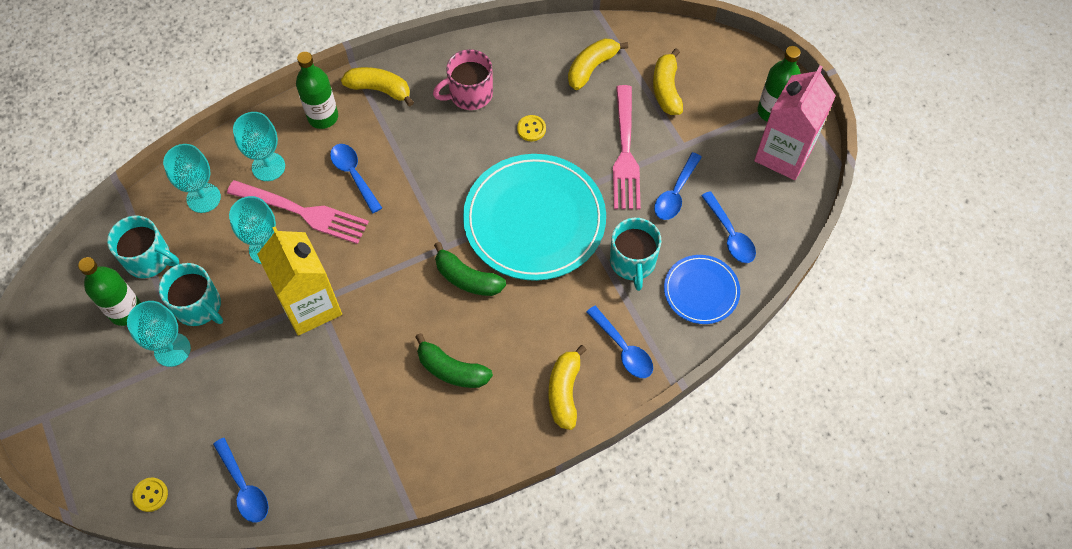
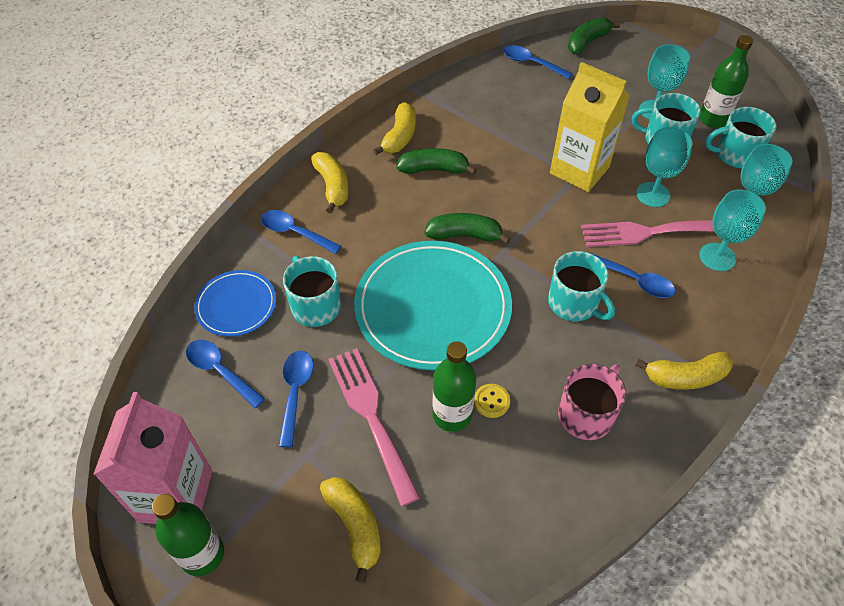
camera: 155 degrees right, 10 degrees down
(150, 495) = (587, 42): yellow button -> green banana
(323, 117) = (714, 323): green bottle -> green bottle (452, 415)
(417, 176) = (574, 303): none -> turquoise mug
(592, 67) = (464, 516): yellow banana -> yellow banana (400, 137)

